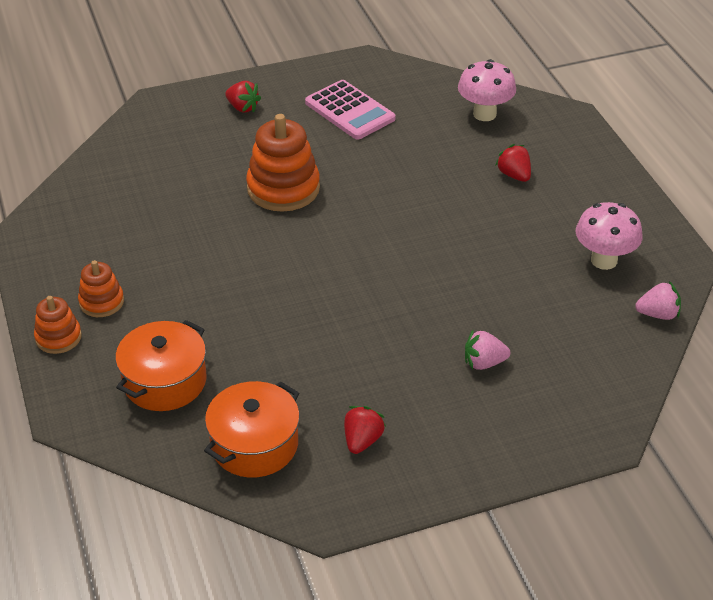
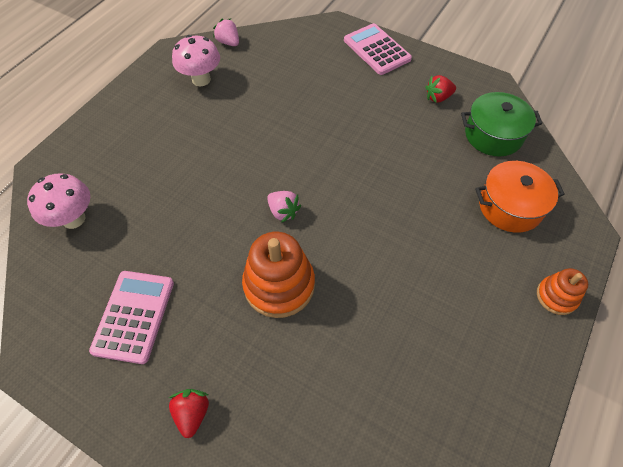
camera: 130 degrees left, 15 degrees up
(101, 302) = (503, 300): orange stacking toy -> none
(254, 444) = (493, 135): orange pot -> green pot
(484, 363) = (335, 84): pink strawberry -> pink strawberry (283, 212)
(509, 444) = (376, 50): none -> pink calculator
(514, 175) = (145, 160): red strawberry -> none

